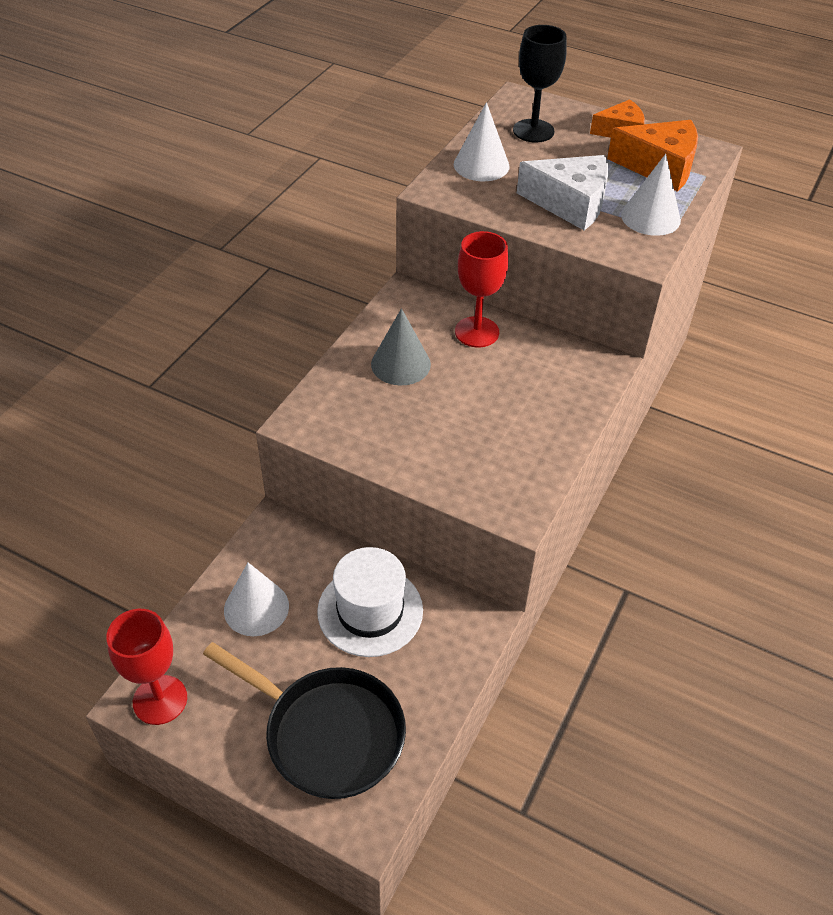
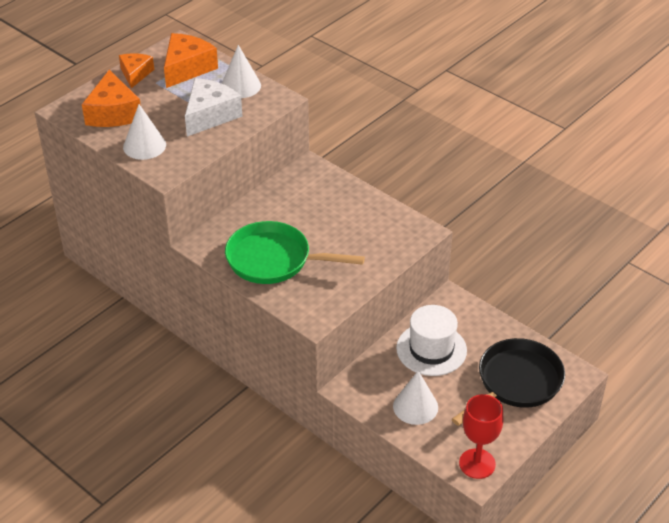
camera: 75 degrees left, 5 degrees down
(400, 364) = (274, 260): grey cone -> green pan
(477, 332) = (256, 217): red goblet -> none
(533, 131) = (113, 113): black goblet -> orange cheese

